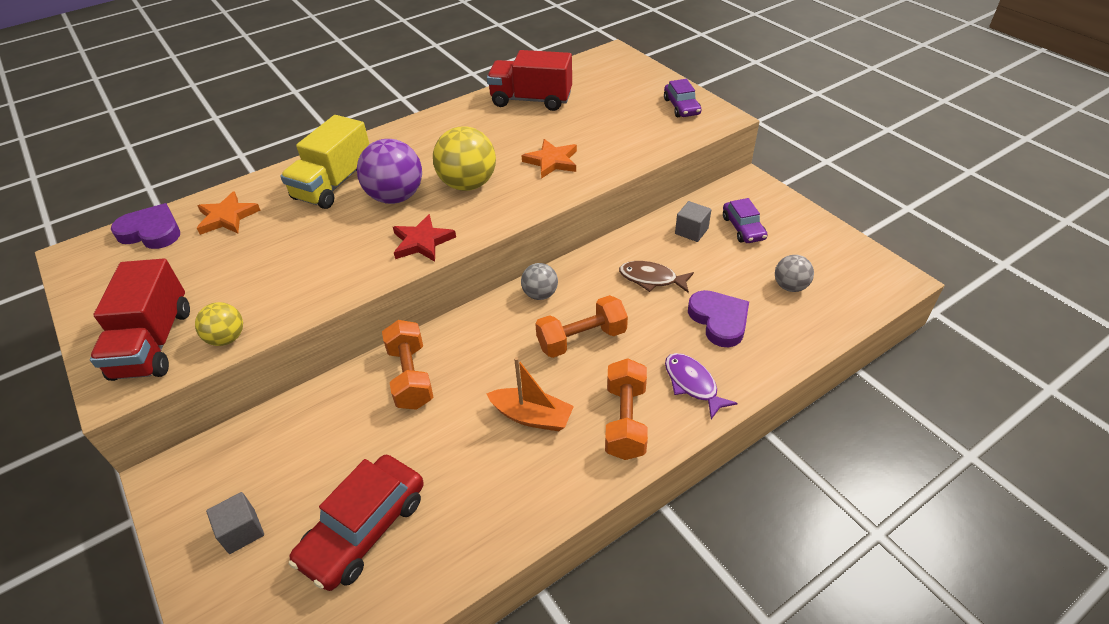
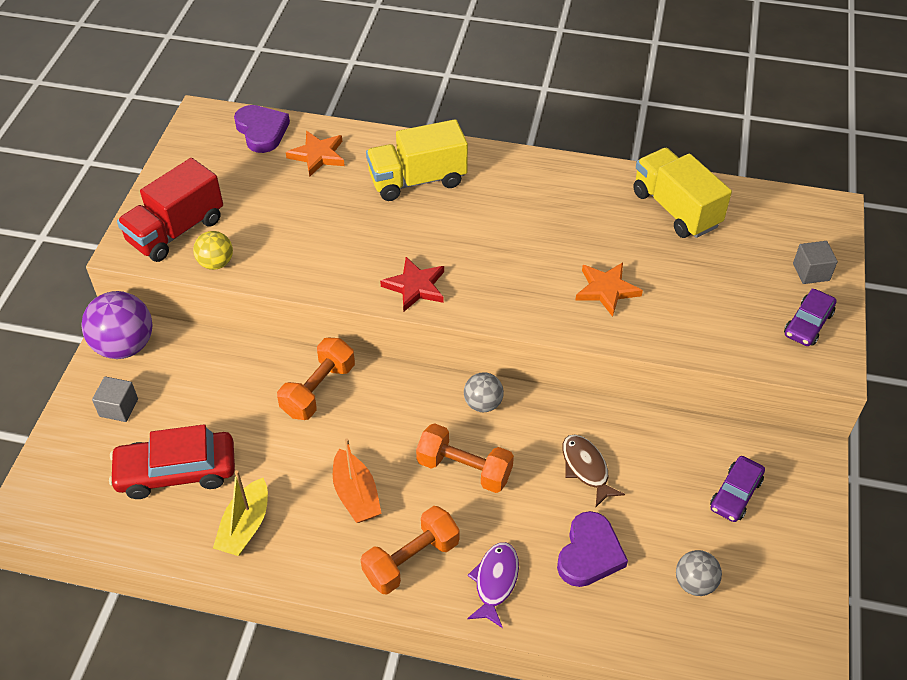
camera: 45 degrees right, 5 degrees up
(396, 197) = (445, 228): purple ball -> purple ball (125, 346)
(468, 184) = (511, 259): yellow ball -> none
(477, 513) = (245, 526): none -> yellow boat
(531, 100) = (675, 209): red truck -> yellow truck
(691, 231) = (683, 456): grey cube -> grey cube (811, 272)

